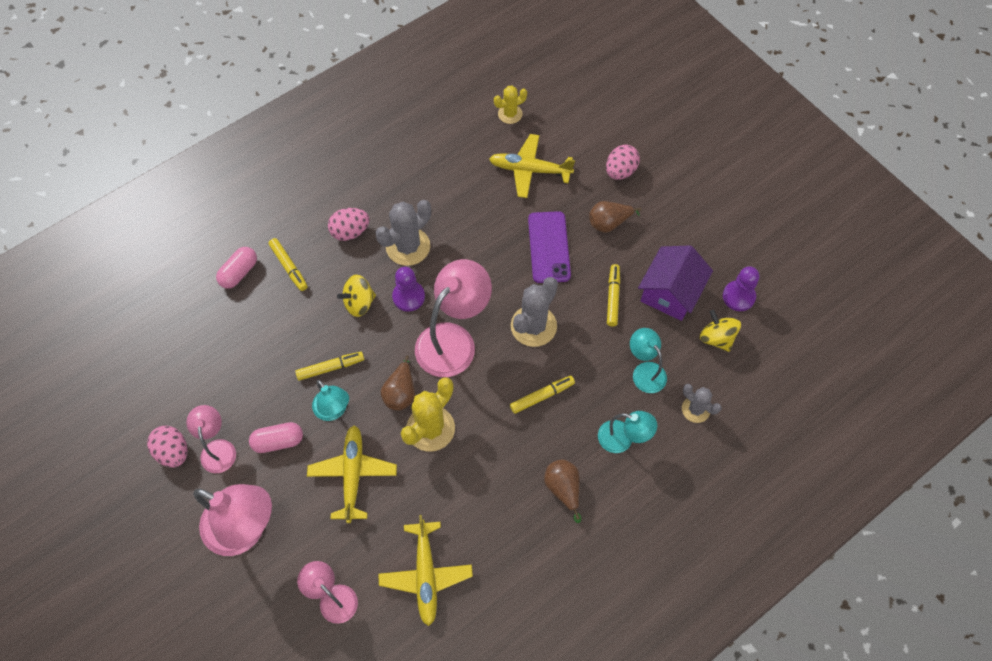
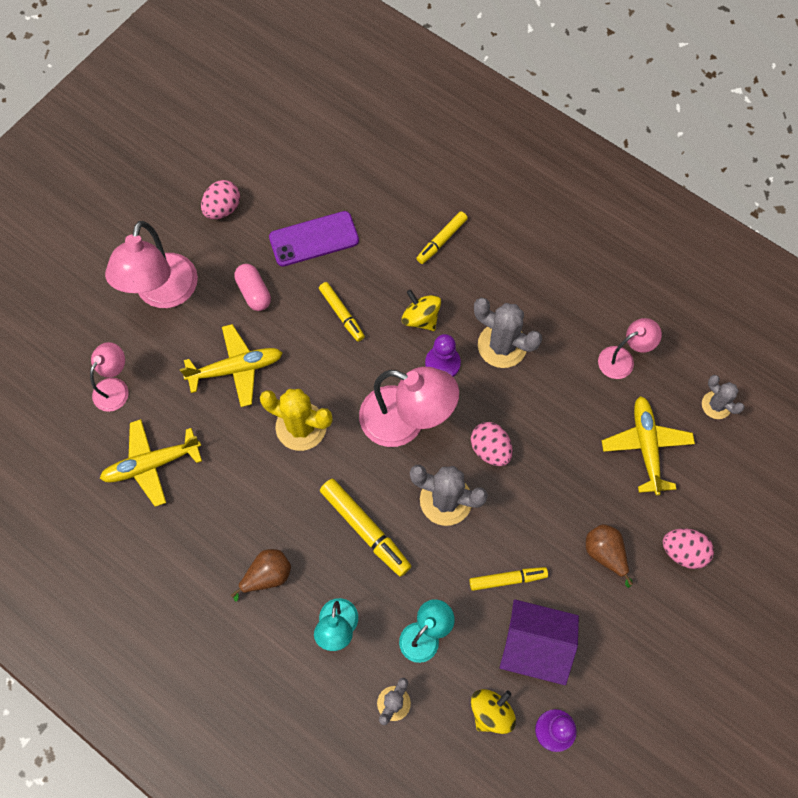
camera: 75 degrees right, 5 degrees up
(218, 448) = (235, 244): pink lamp -> pink lamp (622, 359)
(239, 273) = (421, 198): pink capsule -> none
(334, 411) = (297, 331): turquoise lamp -> none
(350, 232) = (501, 284): pink egg -> pink egg (490, 449)
(401, 393) = (332, 387): brown pear -> none
(510, 114) = (716, 405): yellow cactus -> grey cactus
(542, 396) = (365, 529): yellow marker -> yellow marker, size x1.56
(548, 247) = (550, 493): purple phone -> purple phone (314, 239)

